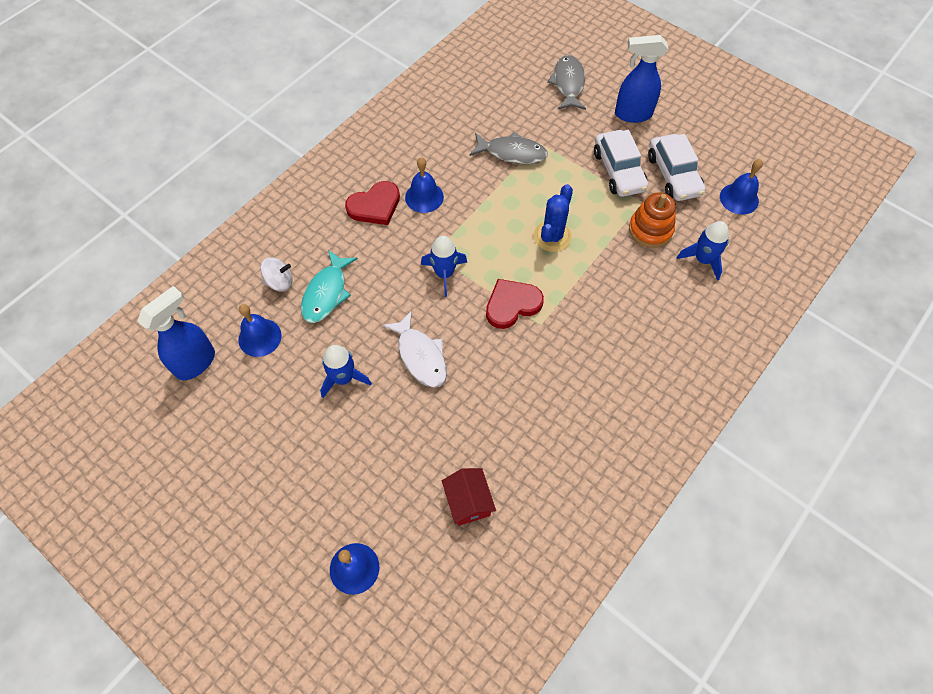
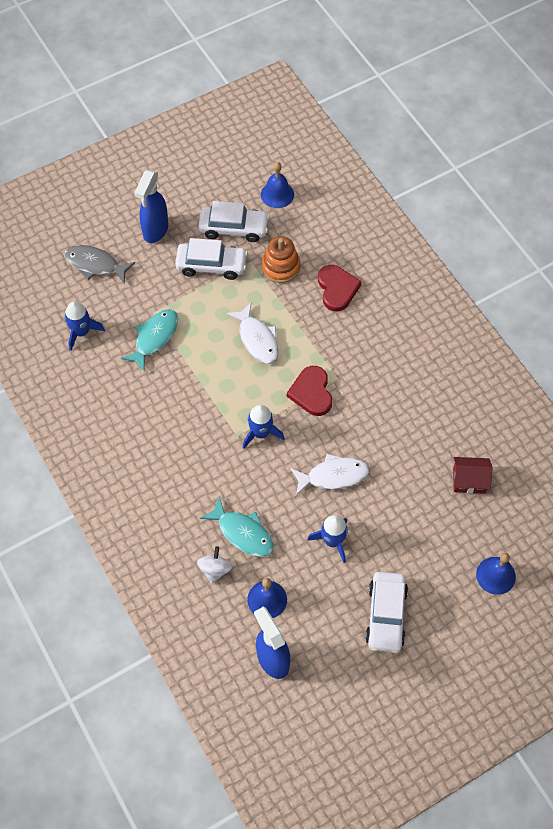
camera: 70 degrees left, 0 degrees up
(271, 458) = (386, 615): none -> white car
(375, 206) = (164, 467): red heart -> red heart (337, 289)
(424, 197) = (172, 424): blue bell -> none
(512, 153) = (154, 337): grey fish -> turquoise fish
(552, 236) = (257, 339): blue cactus -> white fish
(703, 260) = (323, 244): blue rocket -> blue rocket (81, 332)

